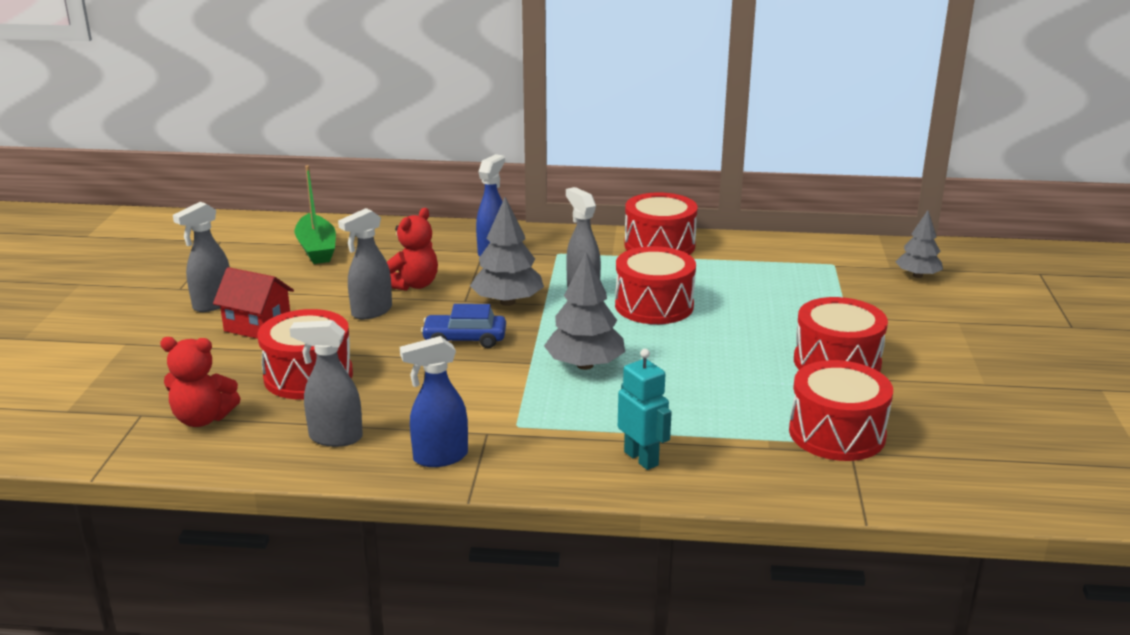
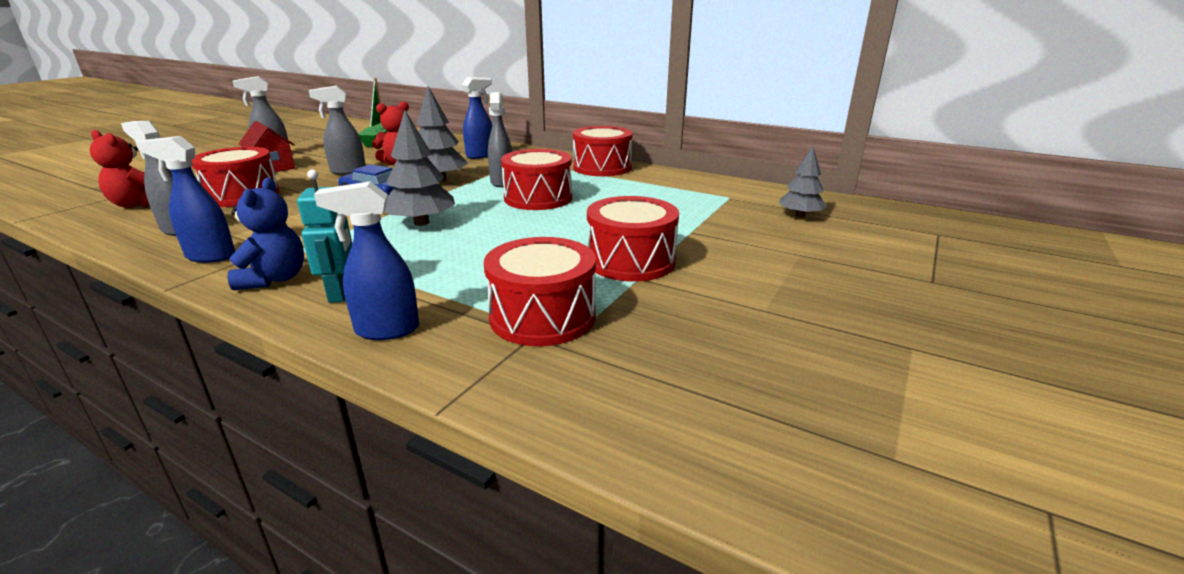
camera: 25 degrees right, 0 degrees up
(554, 462) = (274, 279): none -> blue teddy bear
(736, 479) = (386, 330): none -> blue spray bottle

